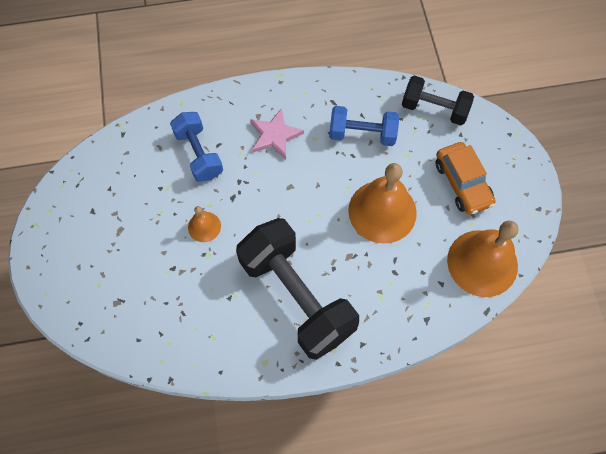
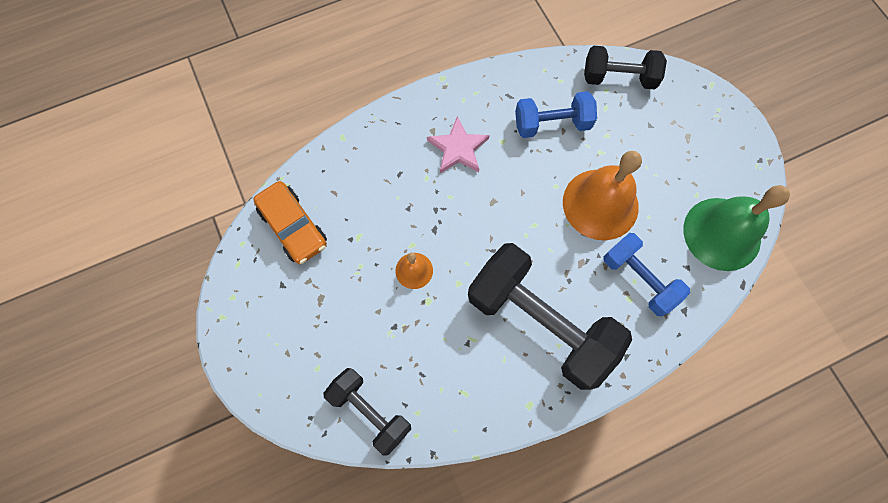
camera: 15 degrees left, 5 degrees up
(130, 331) = (370, 411): none -> black dumbbell
(199, 154) = (381, 190): blue dumbbell -> blue dumbbell (638, 279)
(462, 183) = (674, 152): orange car -> orange car (293, 227)
(482, 263) = (722, 233): orange bell -> green bell

